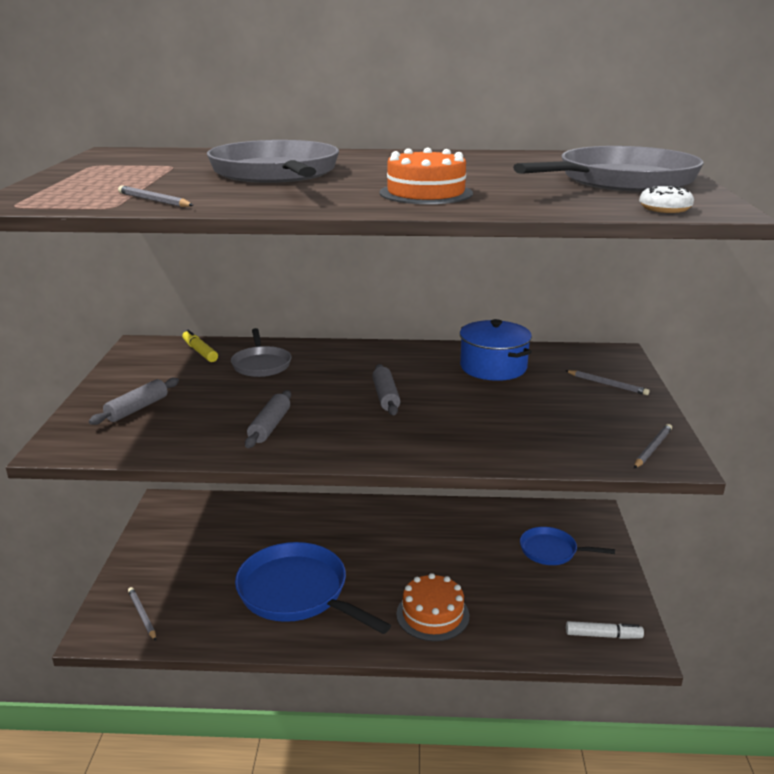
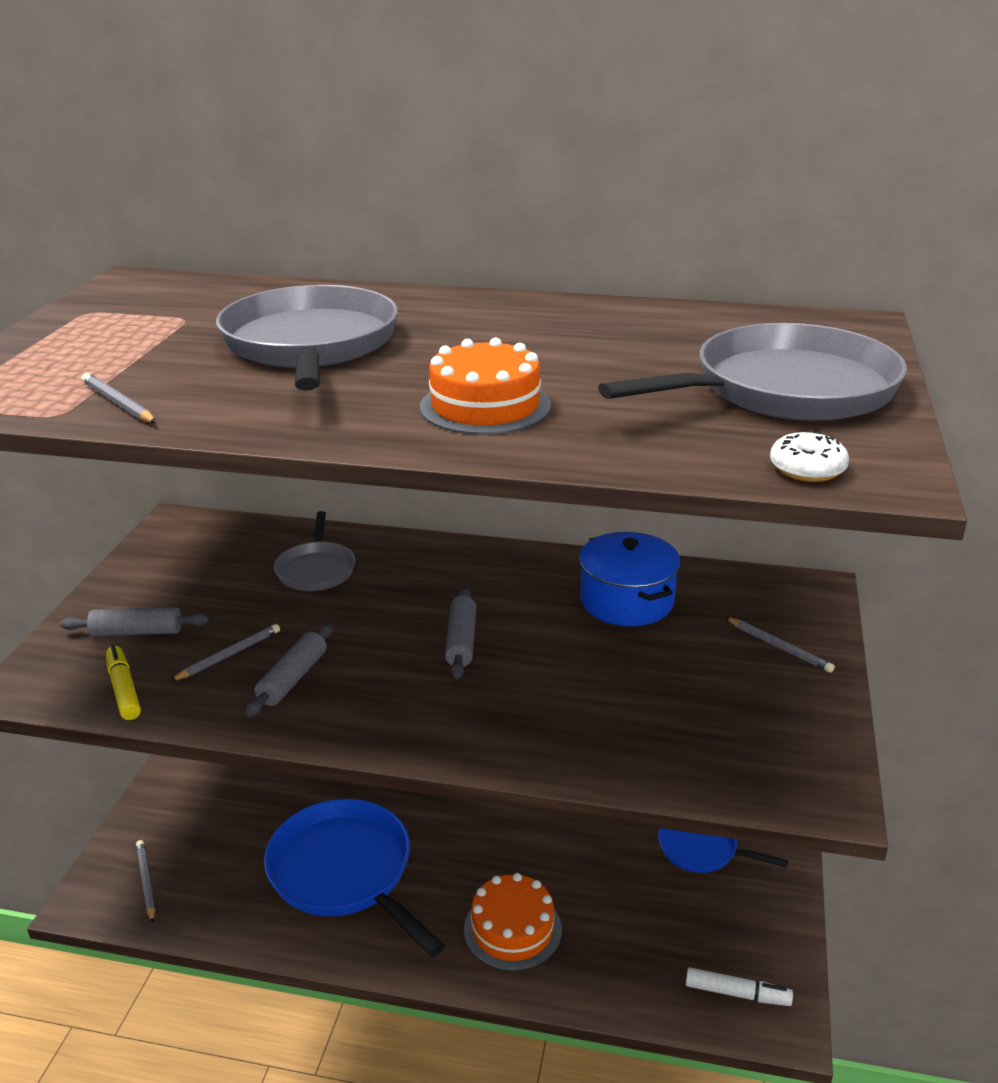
camera: 10 degrees right, 5 degrees up
(137, 409) = (137, 632): grey rolling pin -> grey rolling pin turned 45 degrees clockwise
(200, 351) = (245, 540): yellow marker -> yellow marker (123, 689)
(652, 448) = (802, 772): grey pencil -> grey pencil (229, 655)

